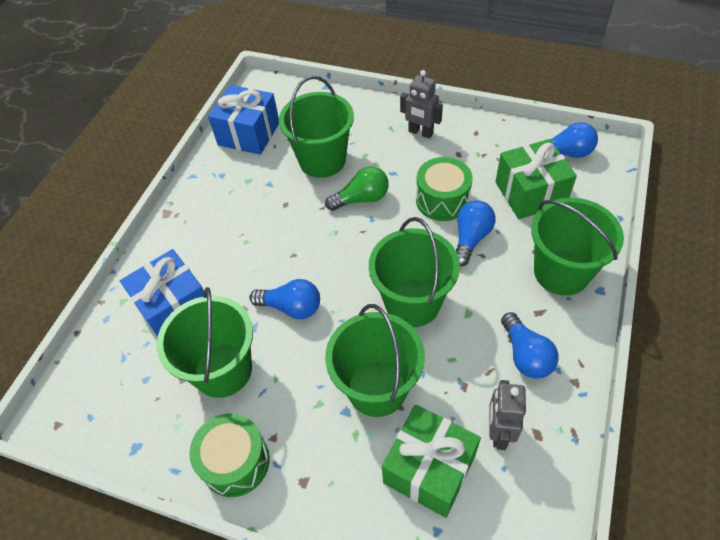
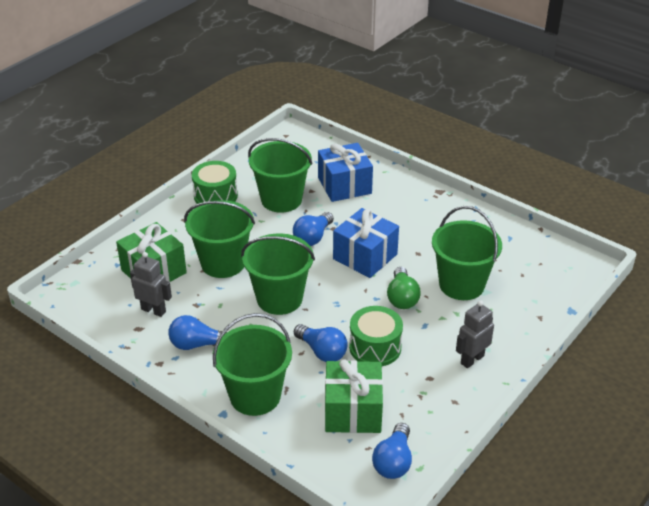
camera: 105 degrees right, 15 degrees down
(249, 134) = (517, 247): blue gift -> blue gift (365, 256)

